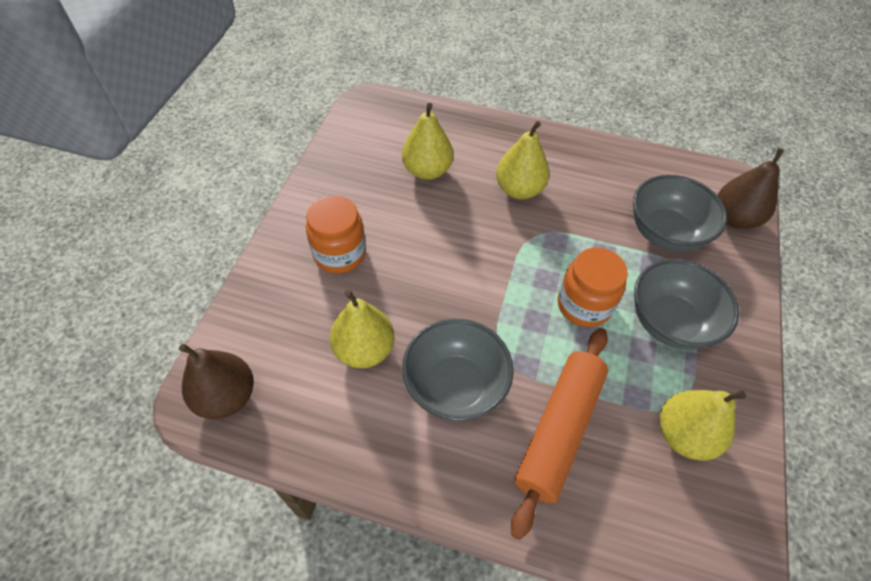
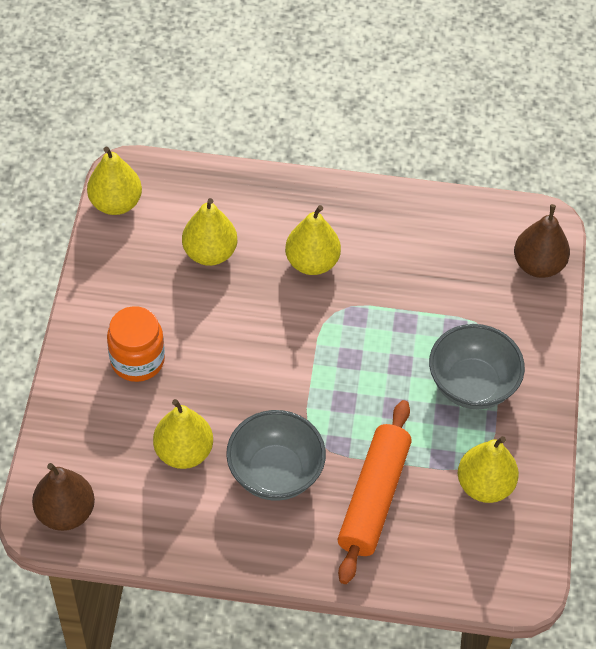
camera: 10 degrees left, 0 degrees up
(353, 123) = (116, 203): none -> yellow pear
(584, 305) = (388, 379): orange jar -> none
(665, 233) = (467, 292): grey bowl -> none

